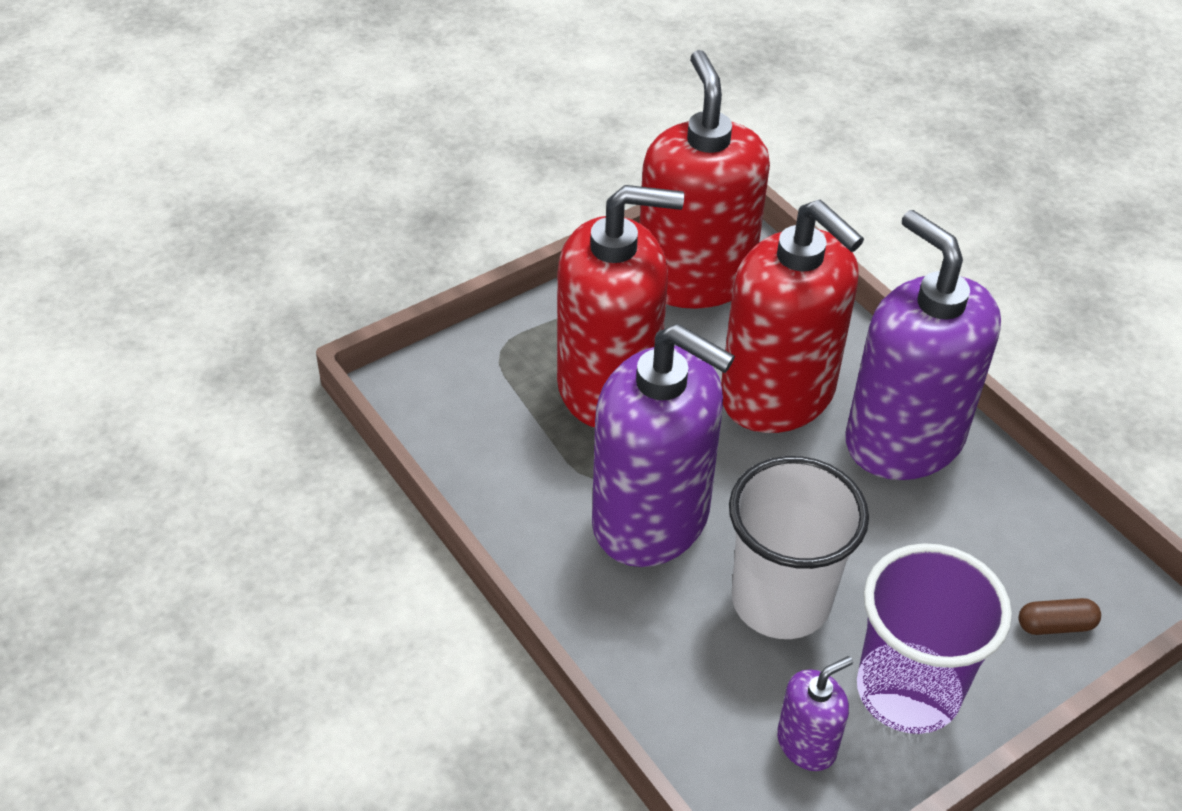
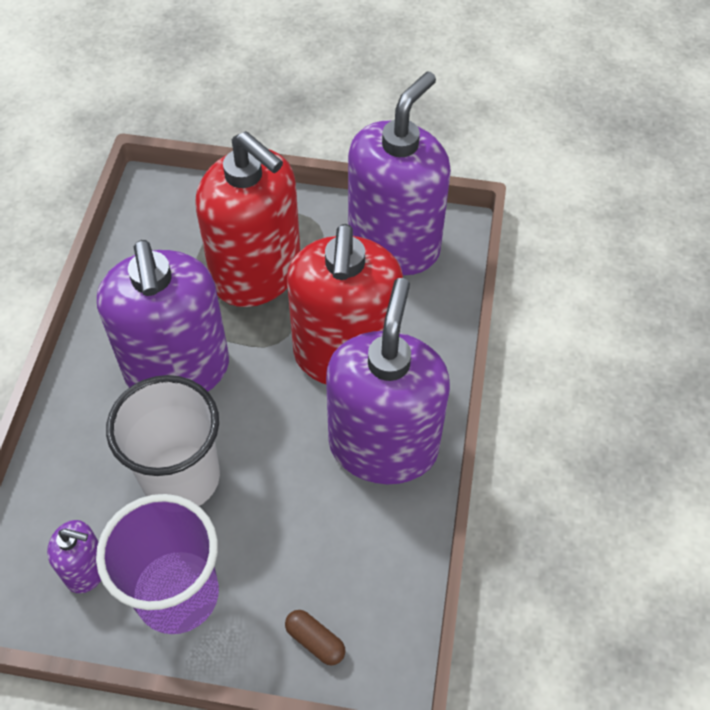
camera: 45 degrees right, 10 degrees up
(695, 278) = (394, 244): red soap dispenser -> purple soap dispenser

